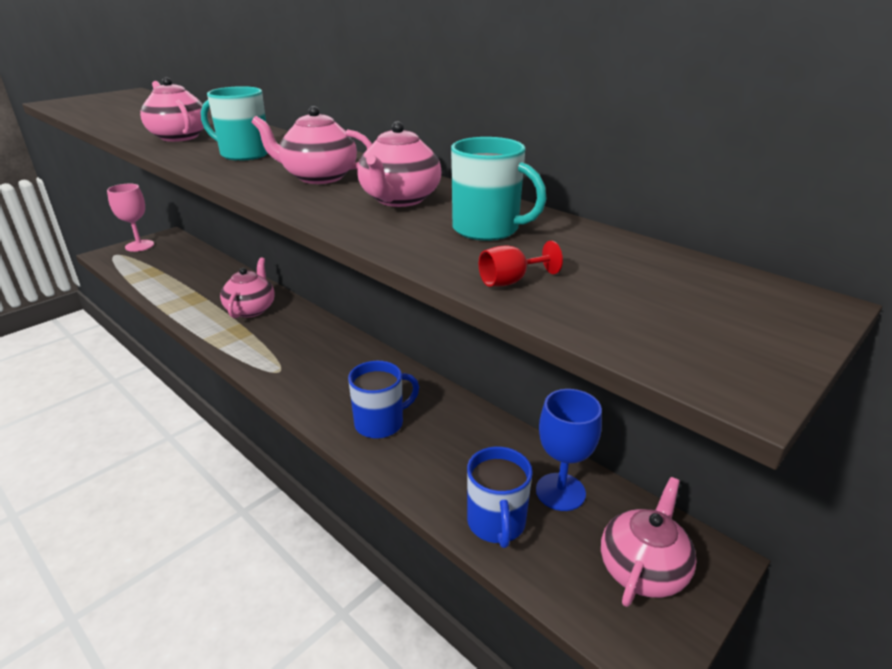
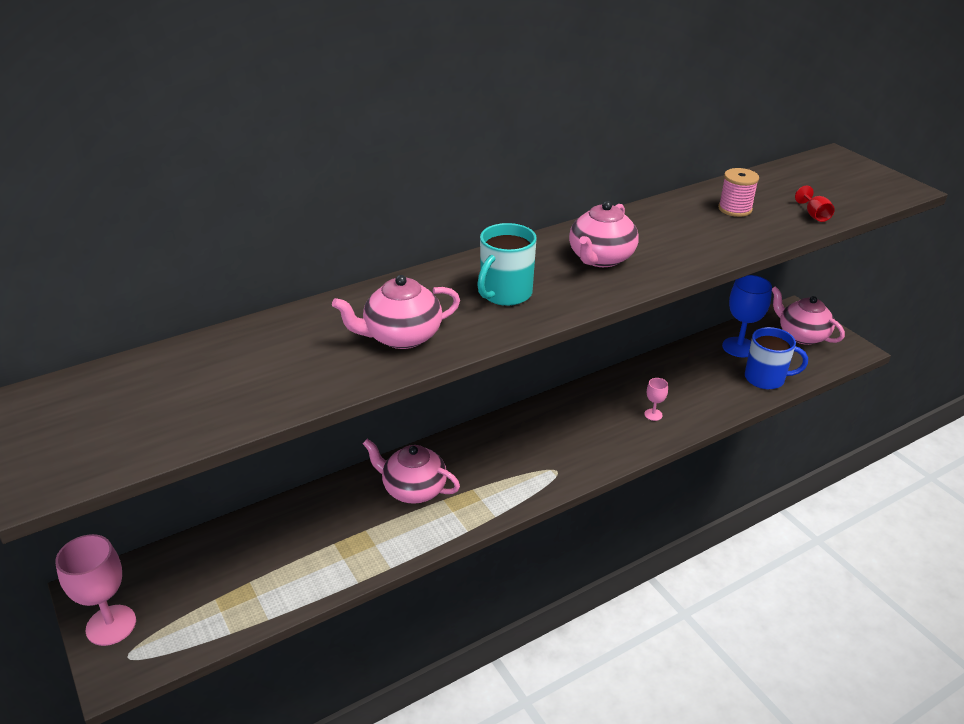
camera: 75 degrees left, 5 degrees up
(380, 423) = (653, 414): blue mug -> pink goblet
(399, 199) = (669, 230): pink teapot -> none
(487, 229) = (735, 209): turquoise mug -> pink spool

